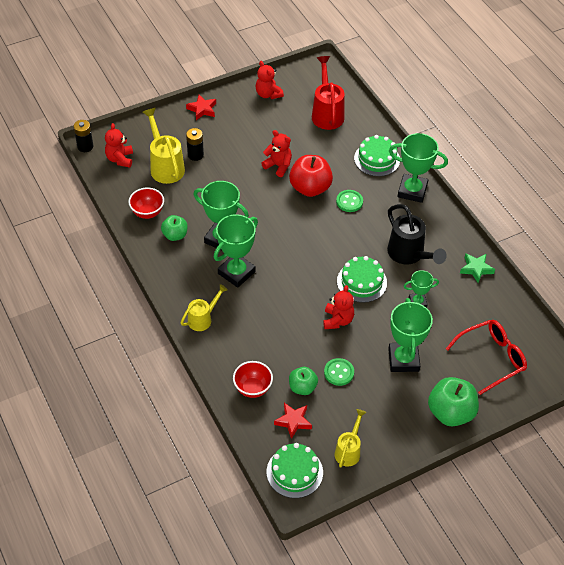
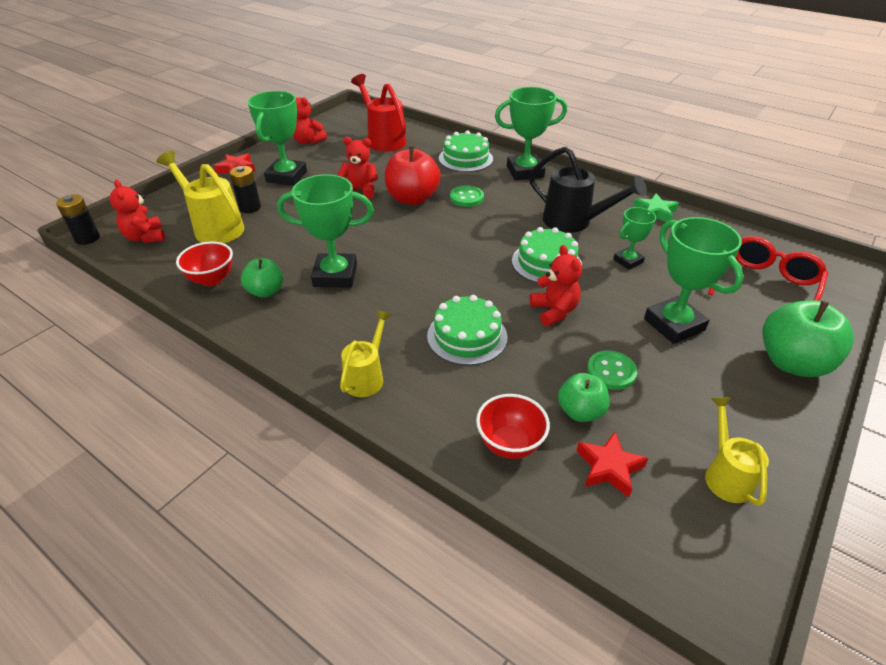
camera: 25 degrees left, 10 degrees down
(236, 272) = (380, 305): green trophy -> green trophy (286, 176)
(294, 472) = (682, 553): green cake -> green cake (467, 336)

